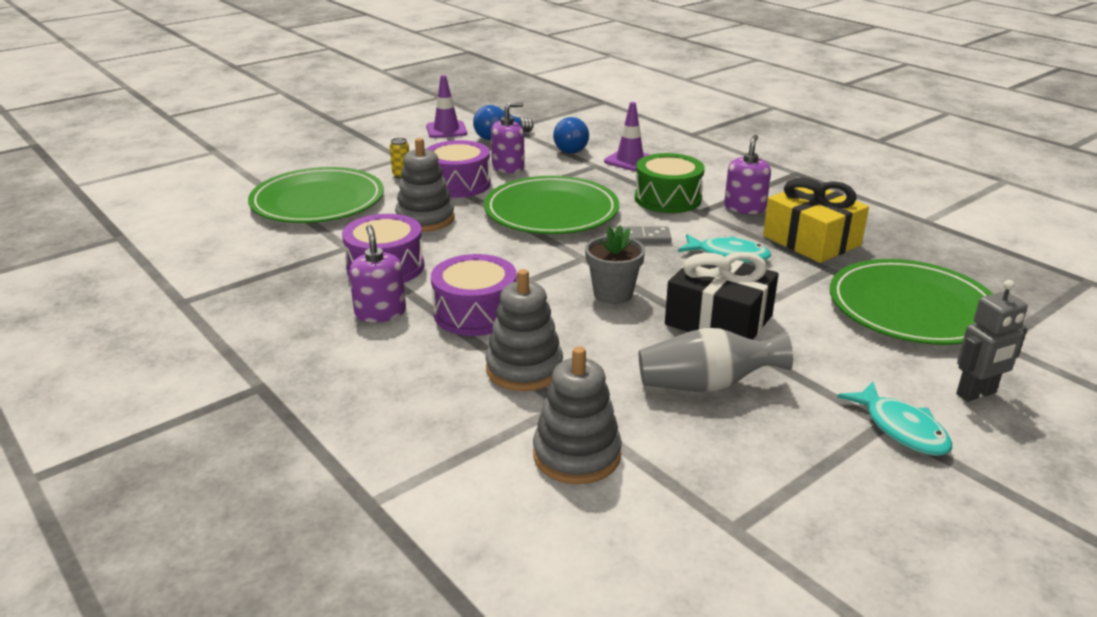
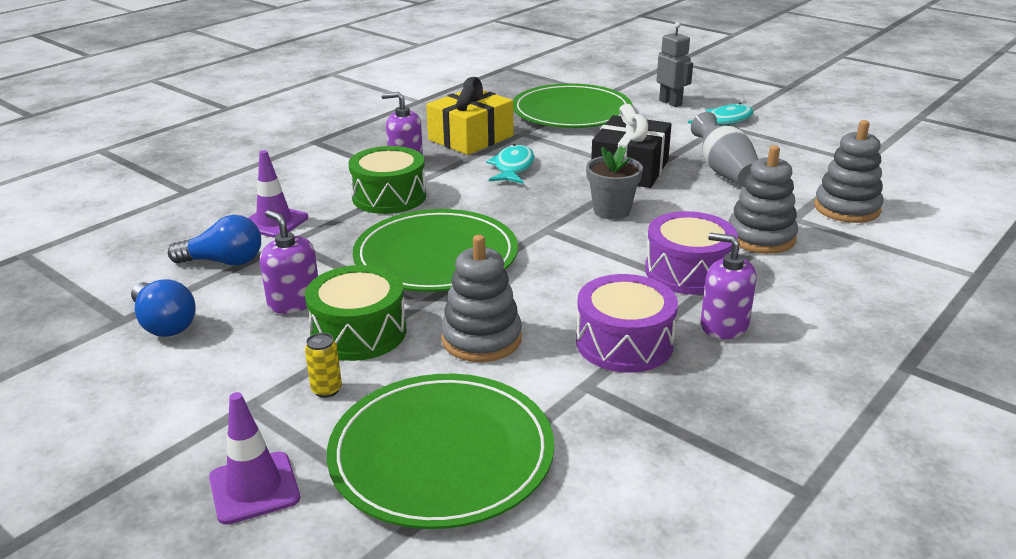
camera: 100 degrees left, 0 degrees up
(380, 312) = (724, 325): purple soap dispenser -> purple soap dispenser turned 60 degrees clockwise
(446, 130) = (113, 382): purple traffic cone -> purple traffic cone (254, 488)
(458, 184) = (359, 332): purple drum -> green drum
(643, 238) = (490, 204): grey domino -> none

